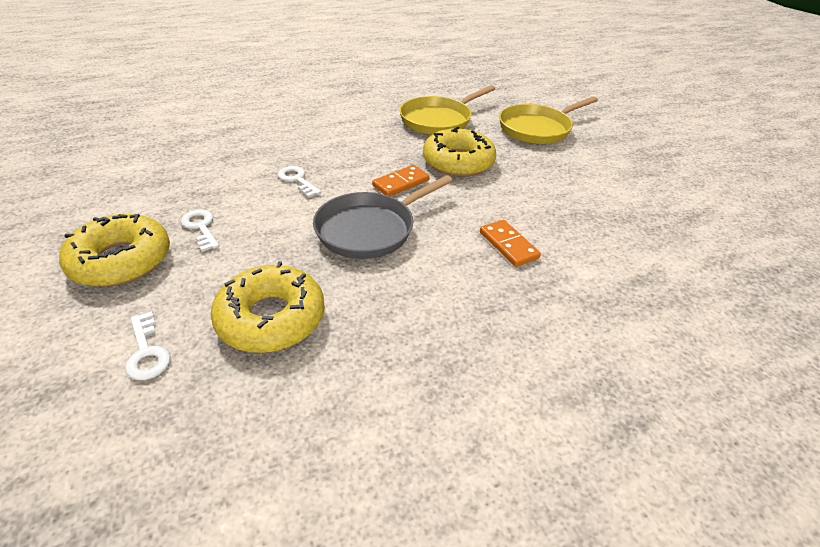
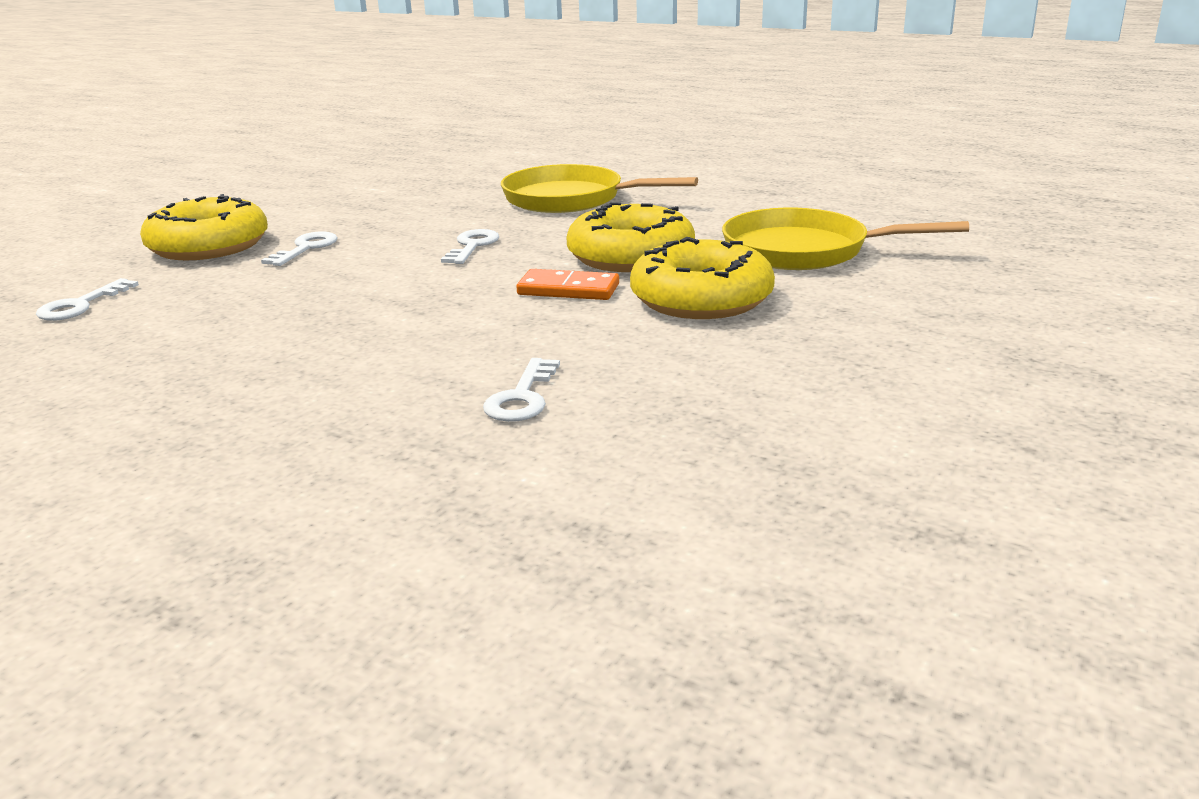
camera: 55 degrees right, 15 degrees down
(271, 318) = (183, 329): yellow donut -> yellow donut (631, 256)
(370, 229) = (424, 311): grey pan -> none
(508, 245) = (522, 397): orange domino -> white key
(537, 129) = (956, 312): yellow pan -> yellow pan (570, 199)

